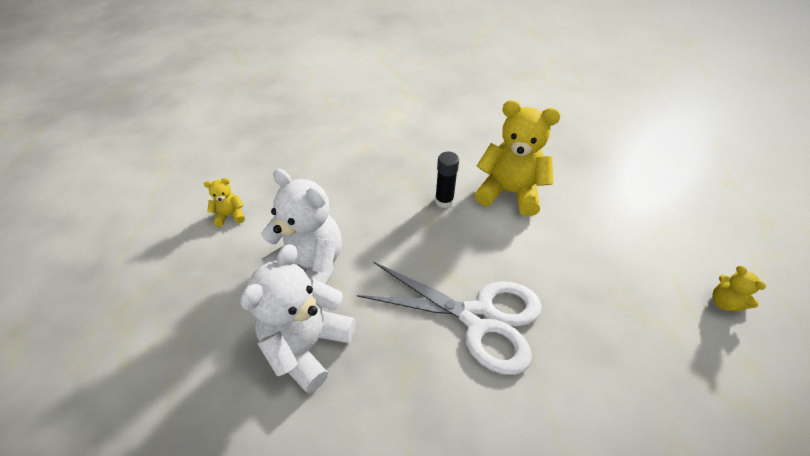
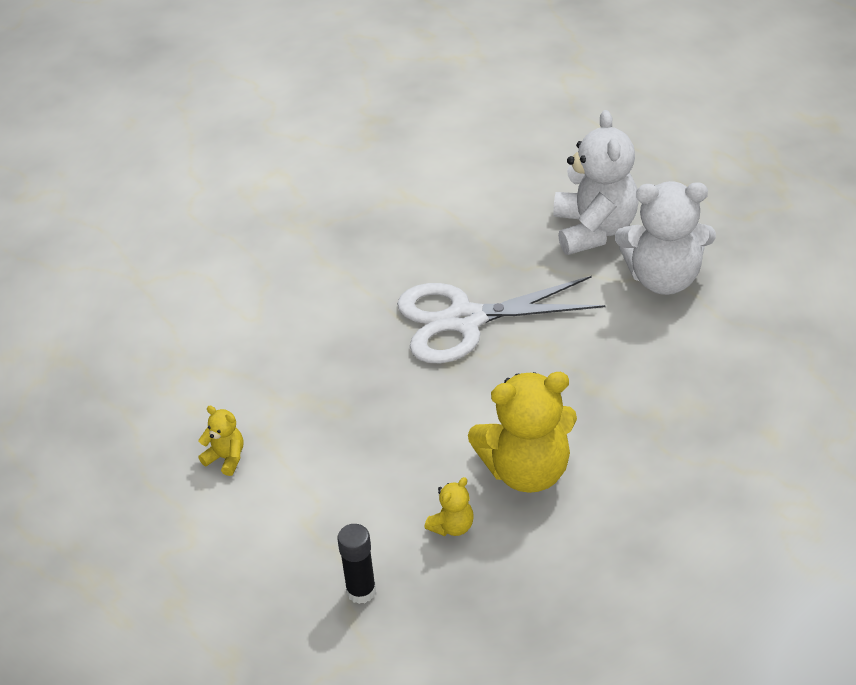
camera: 150 degrees right, 5 degrees down
(230, 215) = (807, 275): yellow teddy bear -> yellow teddy bear (452, 526)
(444, 201) = (597, 415): black glue stick -> black glue stick (361, 591)

